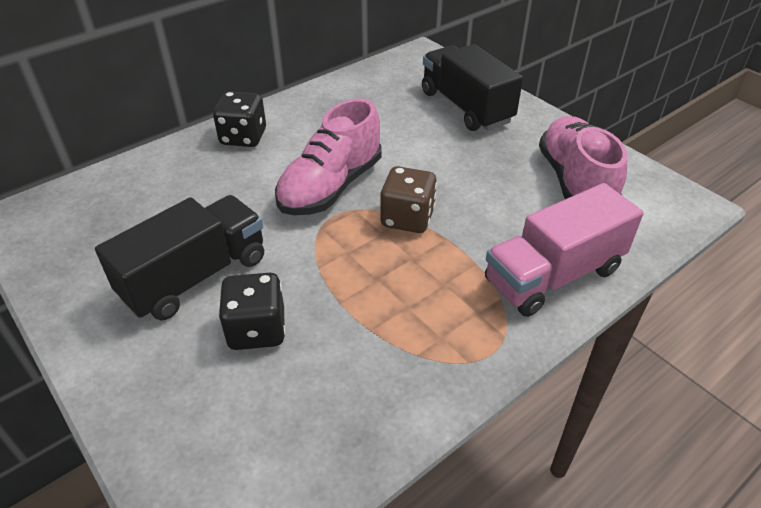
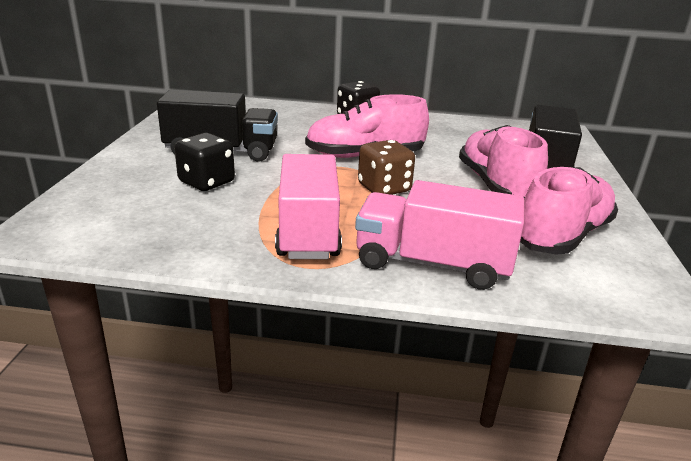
camera: 45 degrees right, 15 degrees down
(432, 313) = (308, 230): none -> pink truck
(471, 155) = (496, 185): none -> pink shoe

